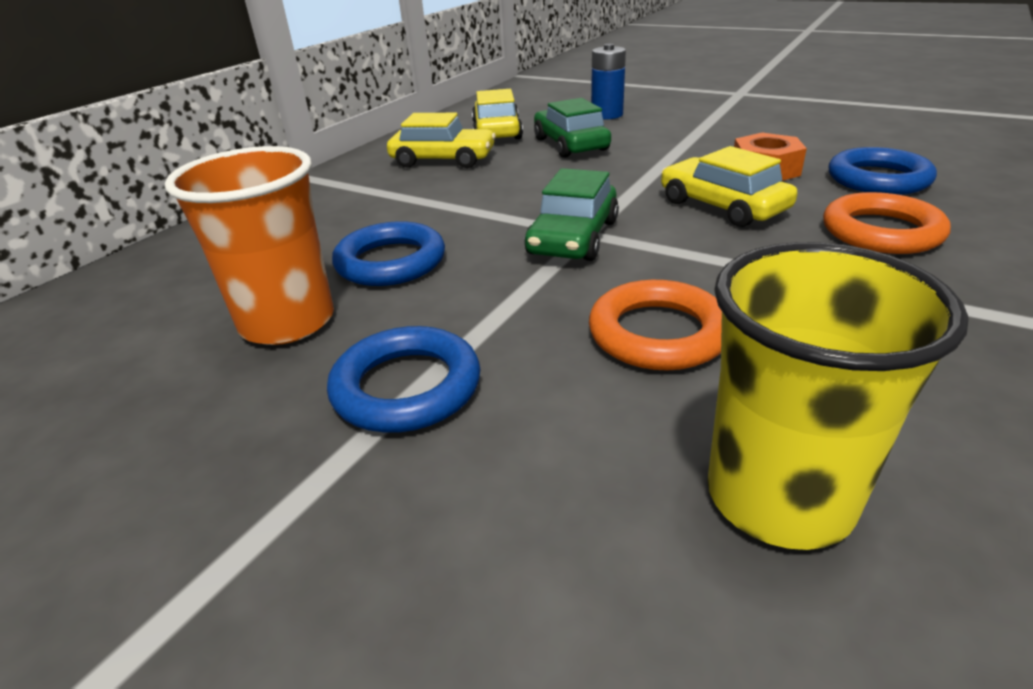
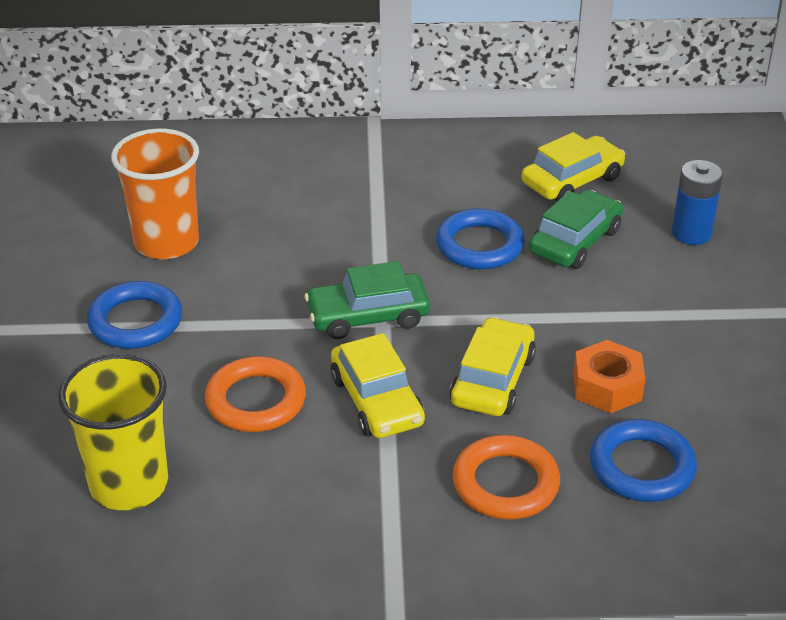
camera: 55 degrees right, 5 degrees up
(391, 262) = (267, 245): blue ring -> blue ring (479, 245)
(443, 159) = (471, 181): yellow car -> yellow car (377, 400)

